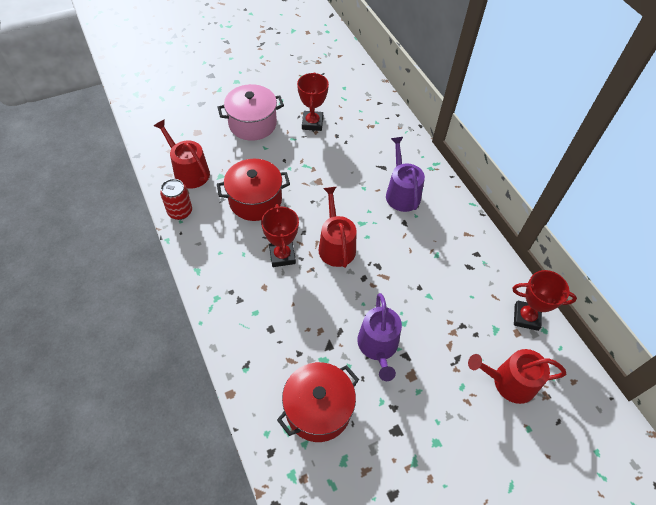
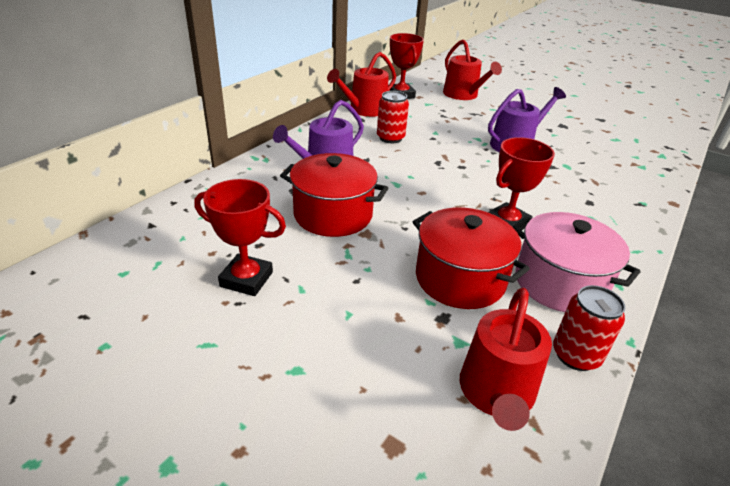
camera: 120 degrees left, 20 degrees down
(252, 124) = (301, 359): pink pot -> pink pot (560, 283)
(312, 123) = (246, 279): red trophy -> red trophy turned 45 degrees clockwise
(318, 409) = (605, 157): red pot -> red pot (333, 214)
(336, 245) = (446, 192): red watering can -> red watering can (364, 110)
(432, 256) = (390, 138): none -> red can

